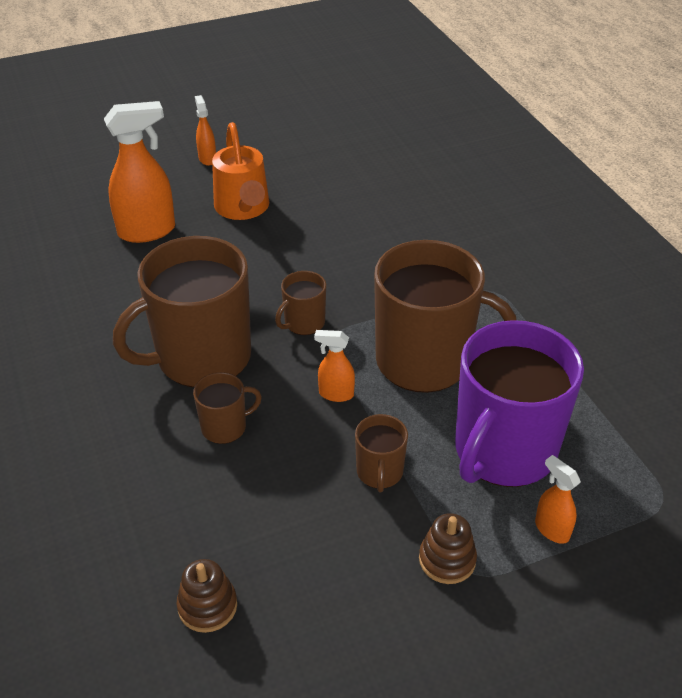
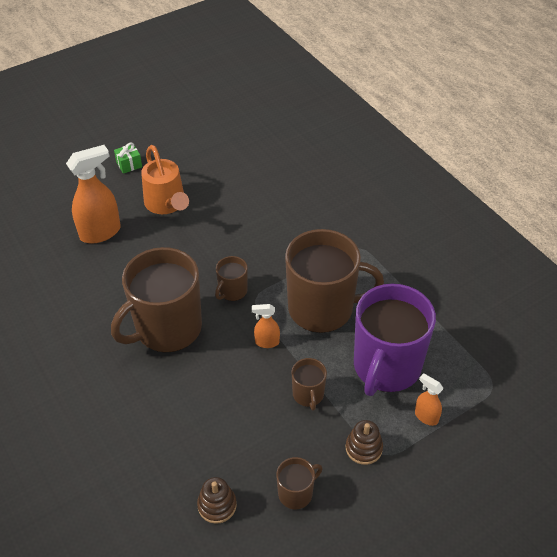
camera: 10 degrees left, 5 degrees up
(207, 159) = (129, 165): orange spray bottle -> green gift
(225, 427) = (197, 378): brown mug -> brown mug (296, 493)

